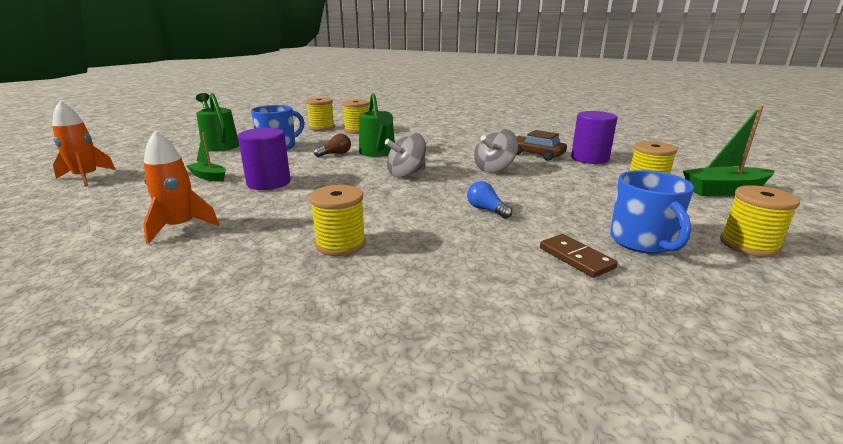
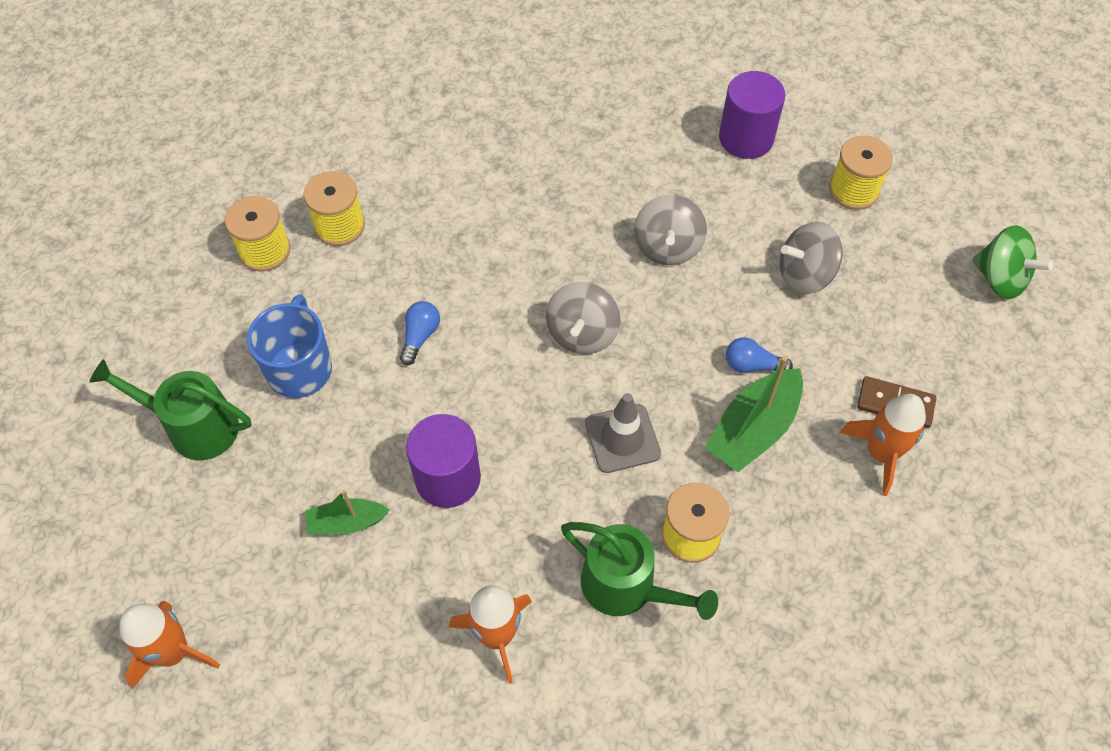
camera: 40 degrees left, 35 degrees up
(335, 154) = (420, 336): brown light bulb -> blue light bulb
(368, 203) = (622, 438): none -> grey traffic cone
(378, 152) = (473, 292): green watering can -> green watering can (626, 586)
(532, 272) = (881, 454): none -> orange rocket
(536, 154) = (675, 164): brown car -> none
(570, 197) = (805, 275): none -> grey spinning top
(642, 242) = (924, 333): blue mug -> none
(724, 190) = (927, 155): green boat -> green boat (753, 429)
(748, 245) = (1000, 279): yellow spool -> green spinning top

